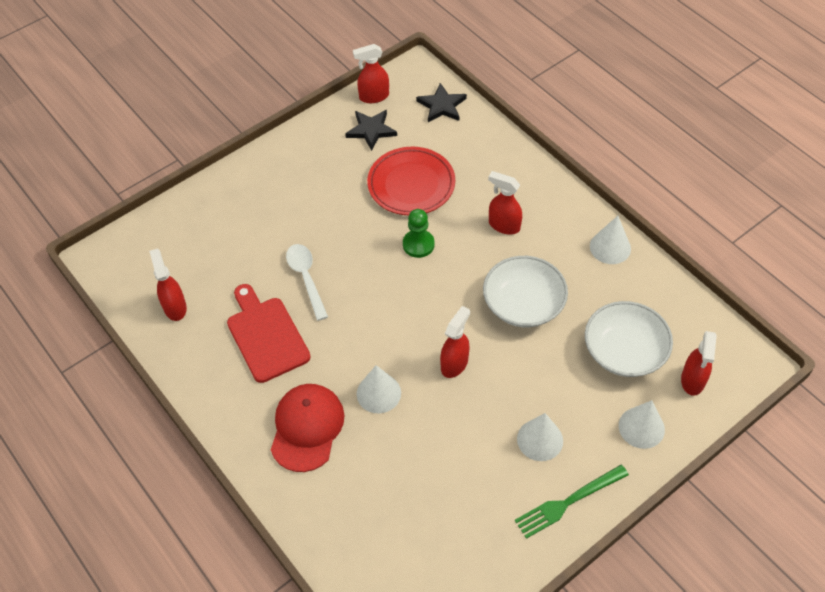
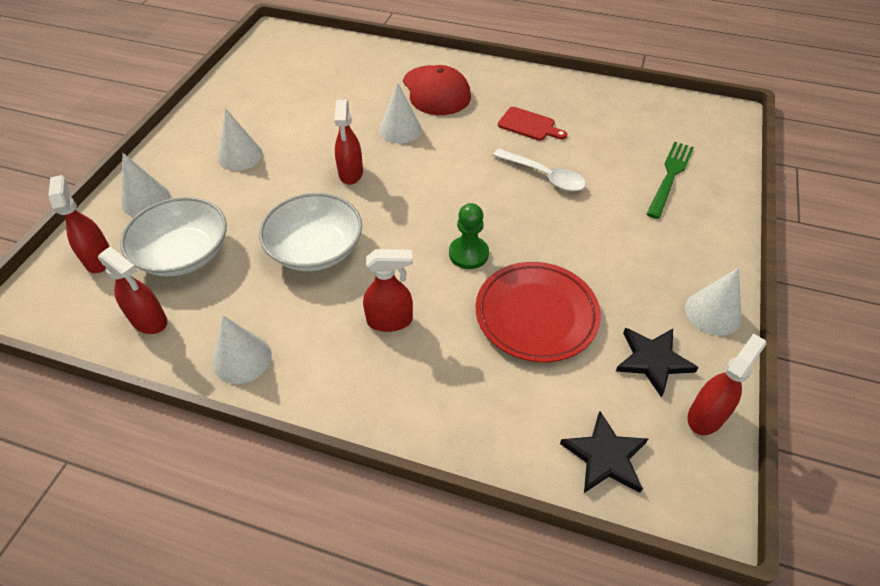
camera: 145 degrees right, 5 degrees down
(175, 307) = (622, 111): red spray bottle -> red spray bottle (149, 321)
(266, 336) = (529, 125): red cutting board -> red cutting board, size x0.61
(308, 135) = (713, 313): none -> white cone
(568, 502) = (197, 130): green fork -> green fork (670, 176)

